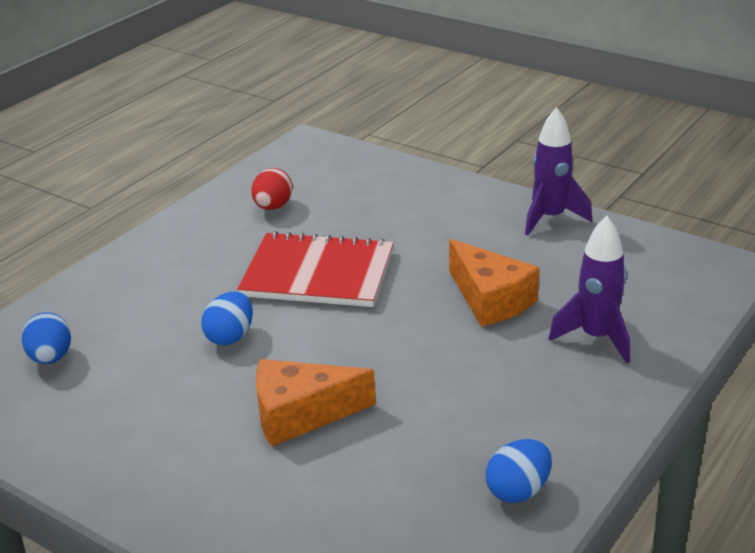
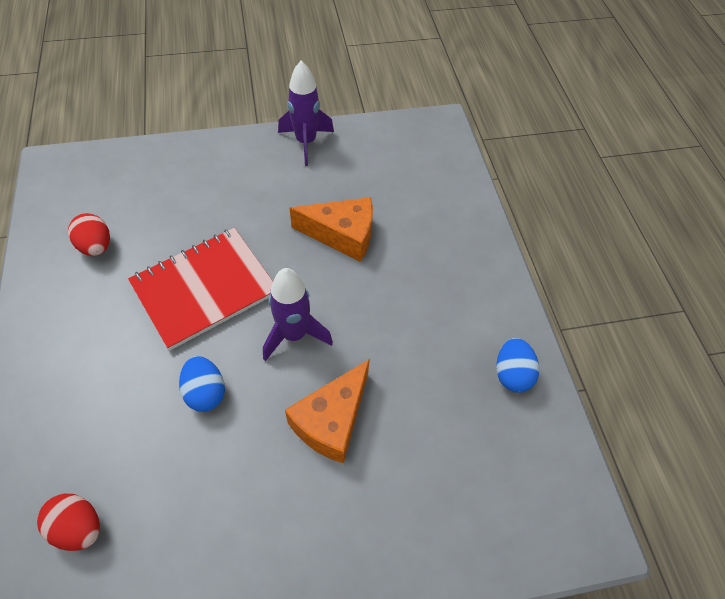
camera: 50 degrees left, 25 degrees up
(51, 358) = (79, 527): blue egg -> red egg
(596, 338) = (431, 225): purple rocket -> purple rocket (294, 335)

